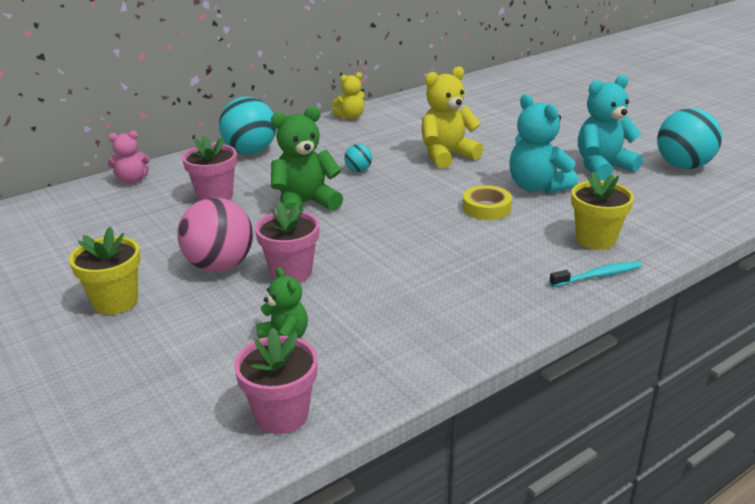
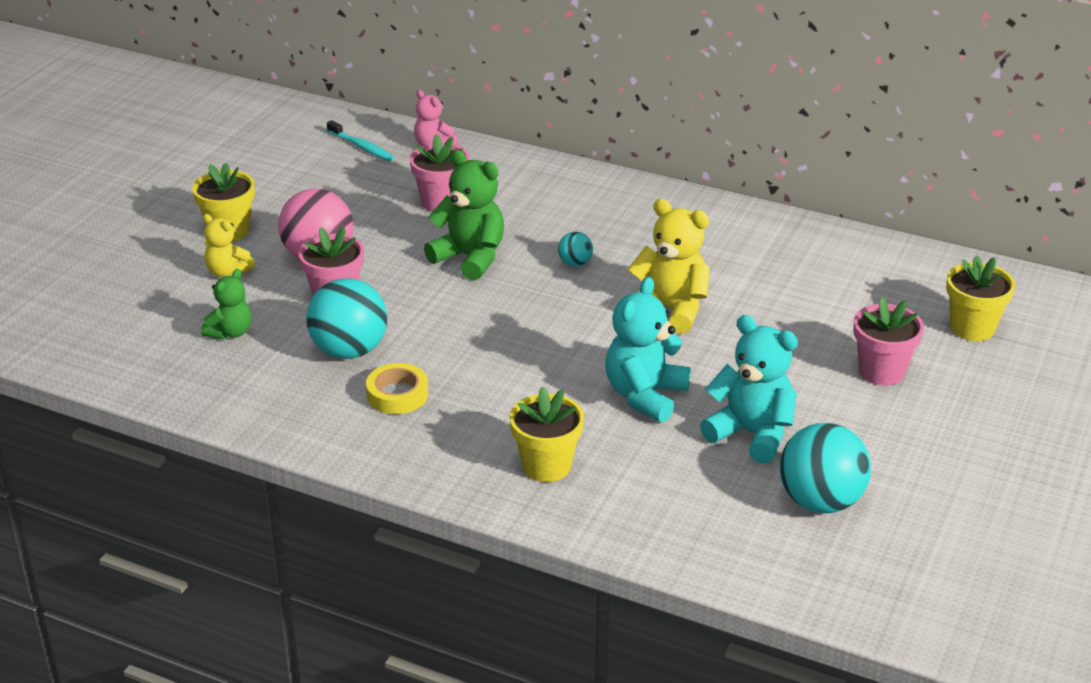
camera: 60 degrees right, 5 degrees up
(250, 151) = (558, 182): turquoise ball -> turquoise ball (349, 350)
(281, 415) = (135, 367): pink flower pot -> pink flower pot (881, 371)
(350, 117) = (714, 210): yellow teddy bear -> yellow teddy bear (228, 272)
(486, 208) = (559, 373): yellow tape -> yellow tape (397, 394)
(542, 91) = (972, 328): none -> yellow flower pot
(597, 276) = (466, 483): turquoise toothbrush -> turquoise toothbrush (361, 146)

